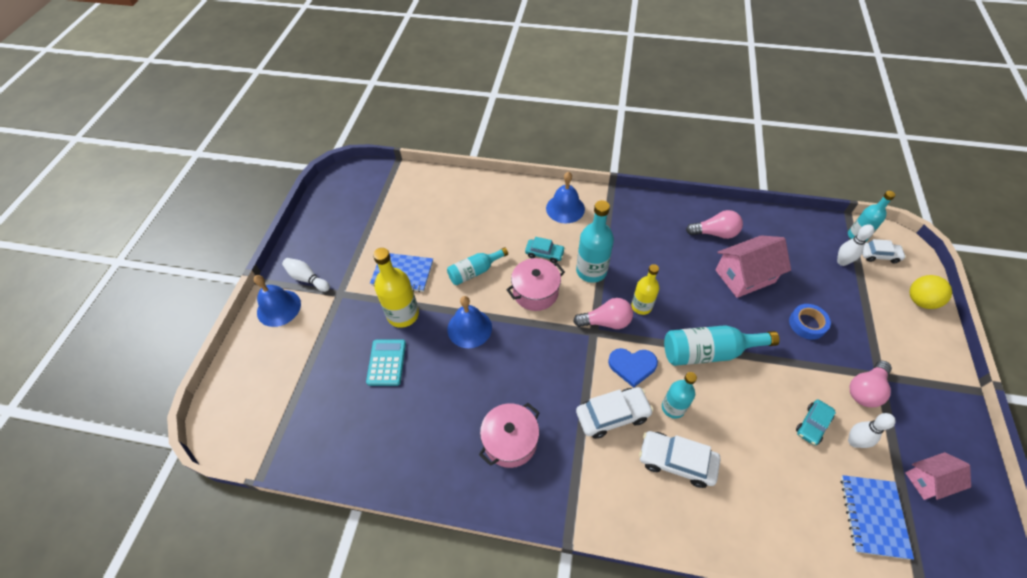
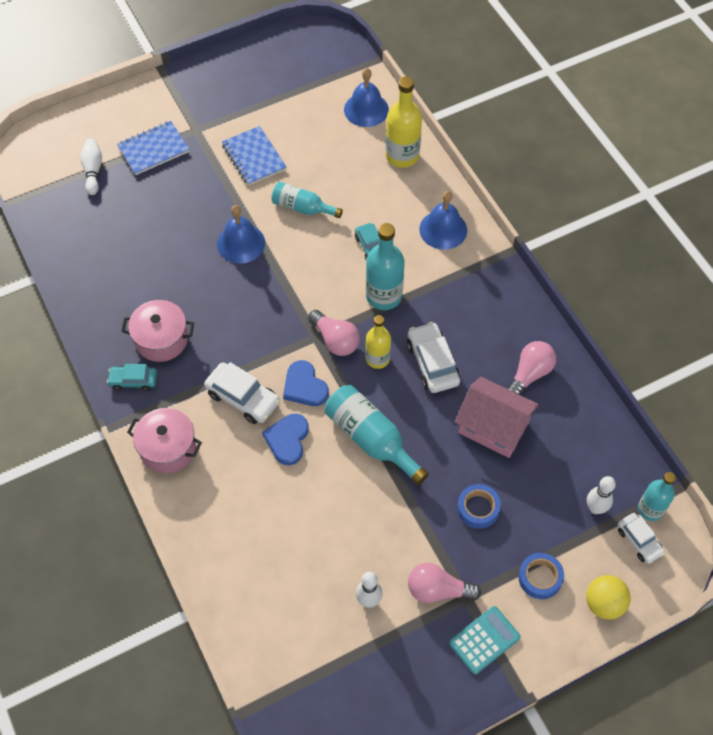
camera: 50 degrees right, 5 degrees up
(279, 308) = (148, 101): blue bell -> blue bell (366, 109)
(307, 279) = (190, 97): white bowling pin -> white bowling pin (93, 171)
(386, 362) = (161, 209): turquoise calculator -> turquoise calculator (484, 640)
(403, 314) = (213, 188): yellow bottle -> yellow bottle (402, 156)
(535, 292) = (320, 267): pink pot -> pink pot (168, 448)
(673, 407) = (287, 439): turquoise bottle -> blue heart
(676, 461) = (237, 468): white car -> white car (432, 363)
(715, 233) = (529, 374): pink light bulb -> pink light bulb turned 105 degrees counterclockwise
(812, 424) = (360, 559): turquoise car -> turquoise car (133, 381)
(873, 516) = (301, 642): blue notebook -> blue notebook (153, 149)
(883, 323) = (540, 578): none -> blue tape
(928, 480) = (375, 677): pink house -> none

